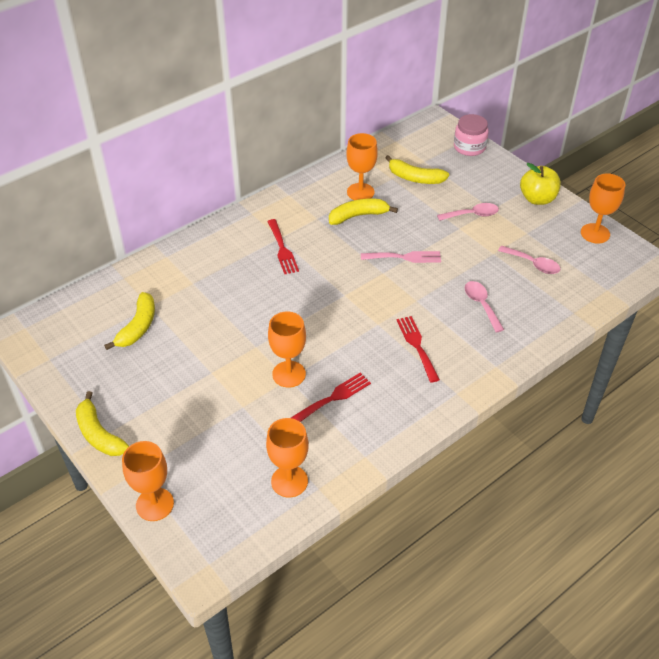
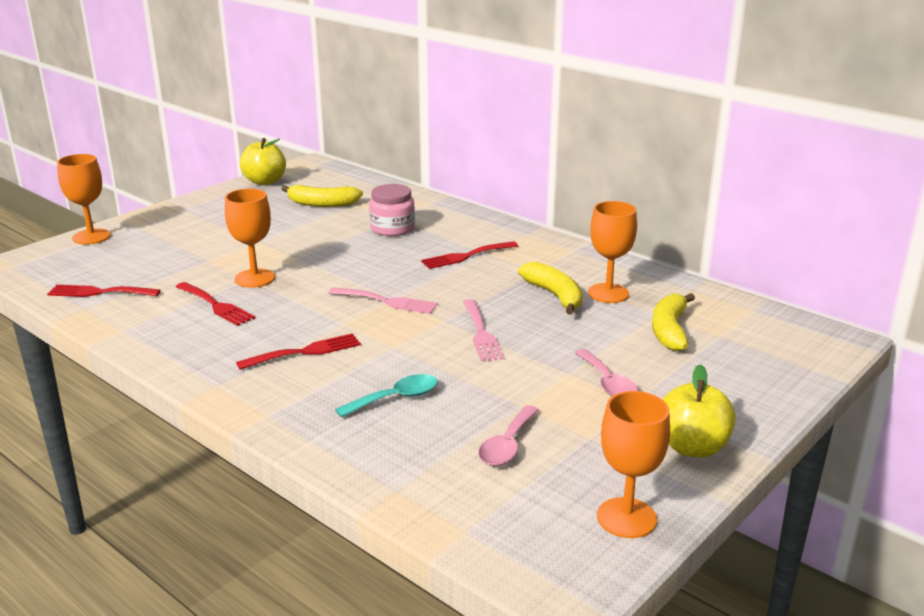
camera: 80 degrees right, 20 degrees down
(56, 368) = (264, 181): none -> yellow apple
(99, 434) = (182, 206): yellow banana -> none
(289, 481) = (99, 292): orange goblet -> red fork
(349, 298) = (387, 301): none -> pink fork
(469, 147) = (792, 373): pink jar -> pink jar (392, 228)
(481, 305) = (395, 398): pink spoon -> turquoise spoon

